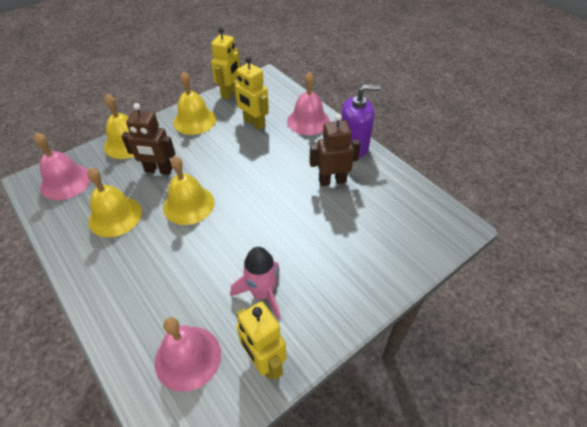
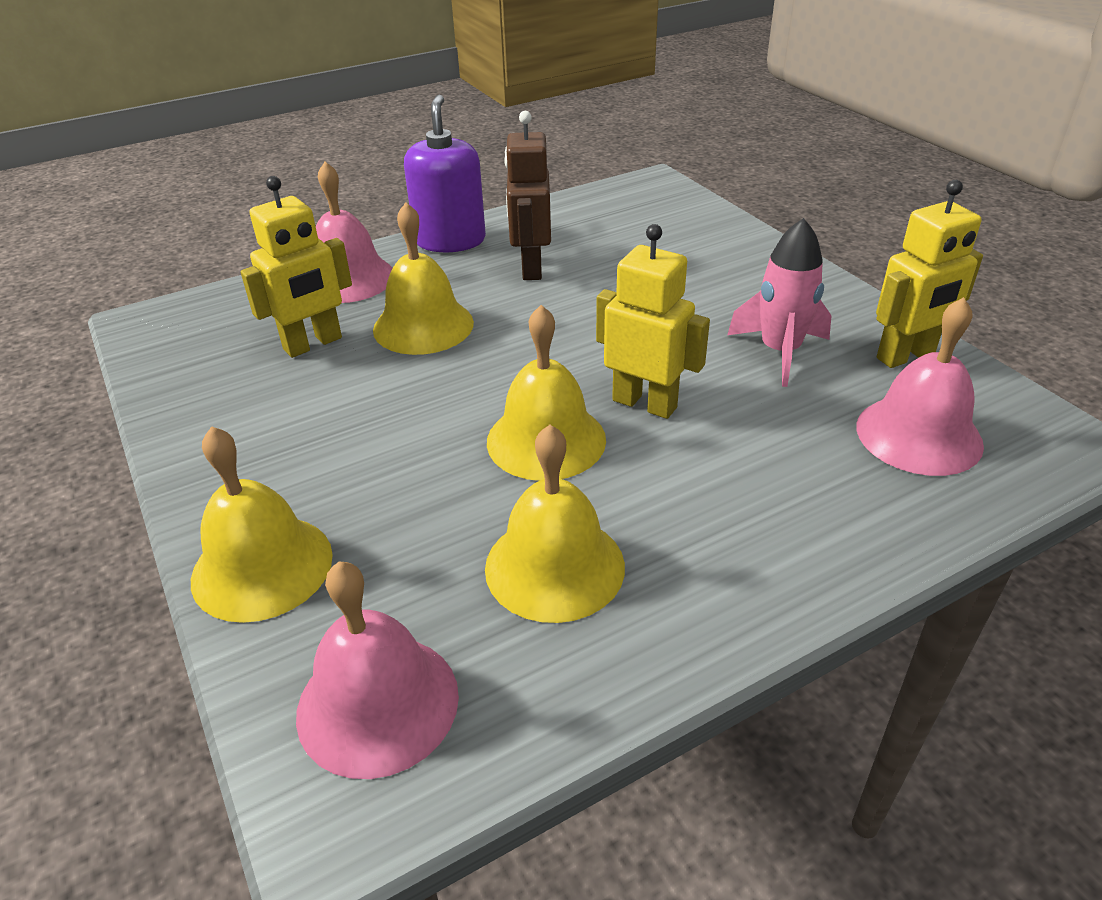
camera: 80 degrees left, 10 degrees down
(158, 170) = (411, 494): brown robot -> none
(194, 120) = (242, 435): yellow bell -> yellow bell (423, 326)
(230, 92) = (165, 376): yellow robot -> yellow robot (645, 403)

